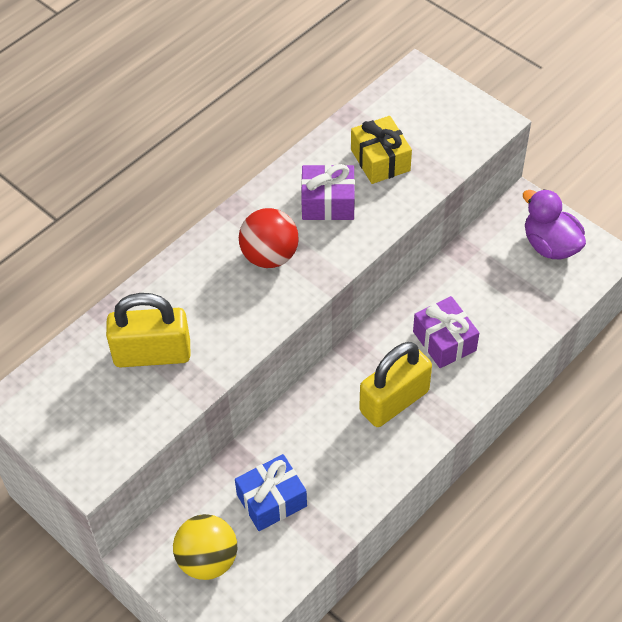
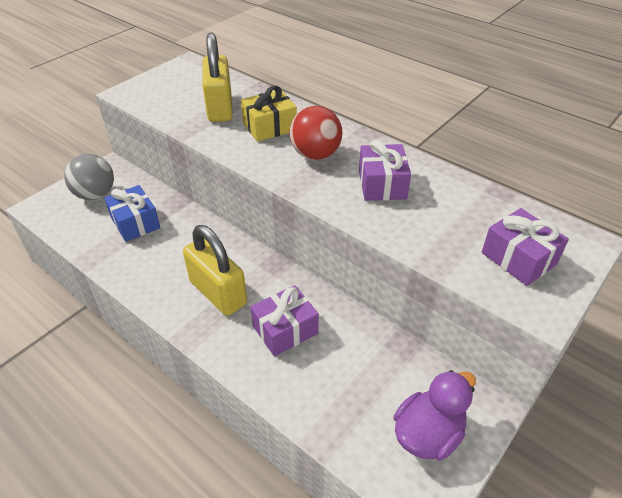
camera: 85 degrees right, 10 degrees down
(207, 560) = (95, 194): yellow ball -> grey ball
(380, 160) = (446, 216): yellow gift -> yellow gift (269, 127)
(437, 122) = (518, 258): none -> purple gift

